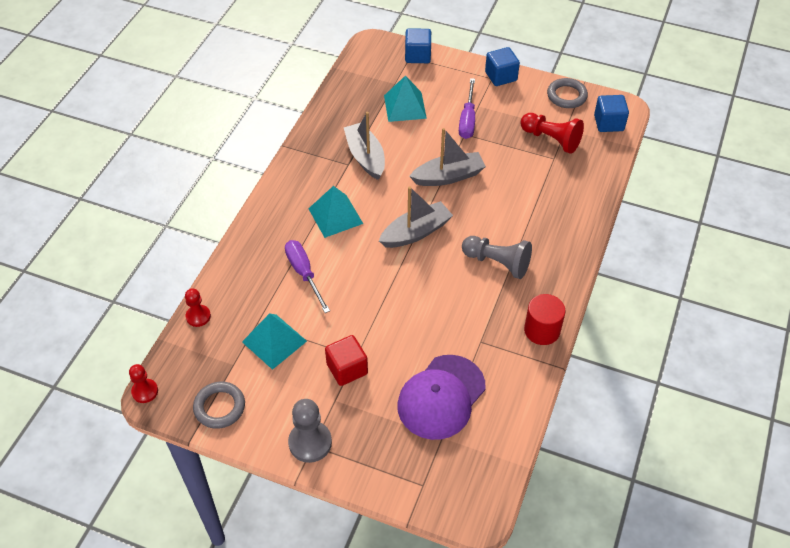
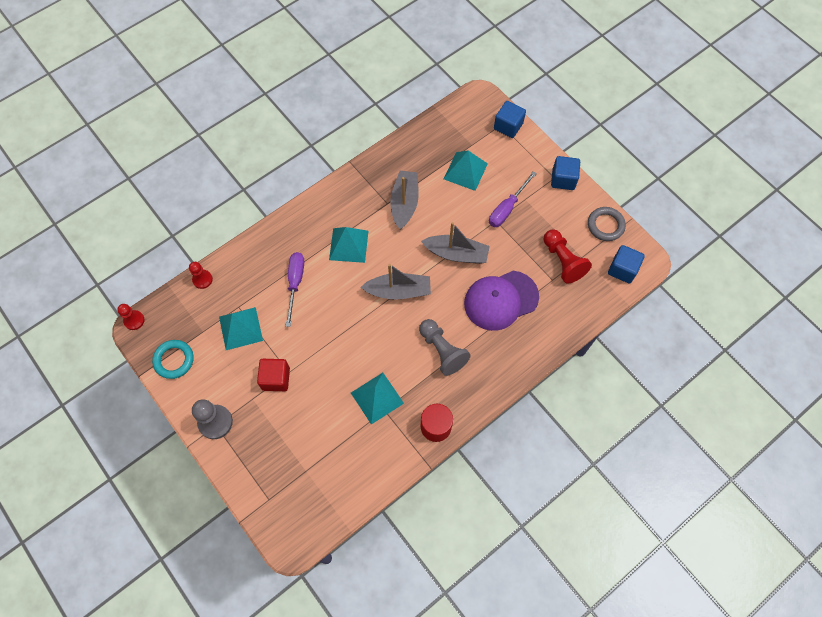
camera: 30 degrees right, 15 degrees up
(219, 407) = (174, 360): grey ring -> turquoise ring
(441, 397) = (326, 439): purple cap -> purple cap (500, 300)
(465, 334) = (377, 398): none -> turquoise pyramid

